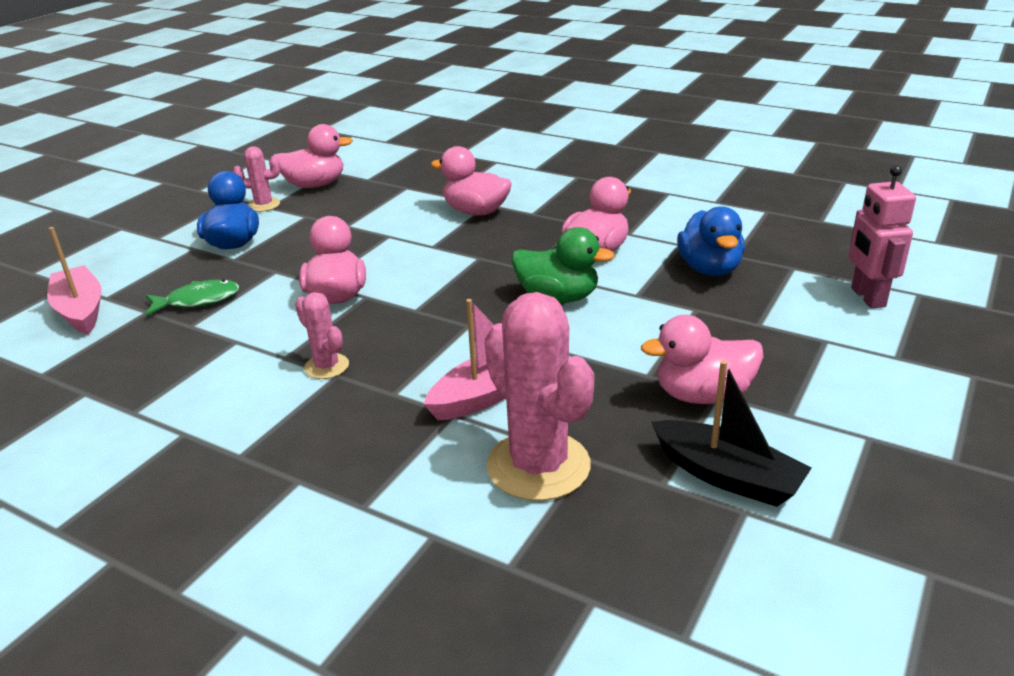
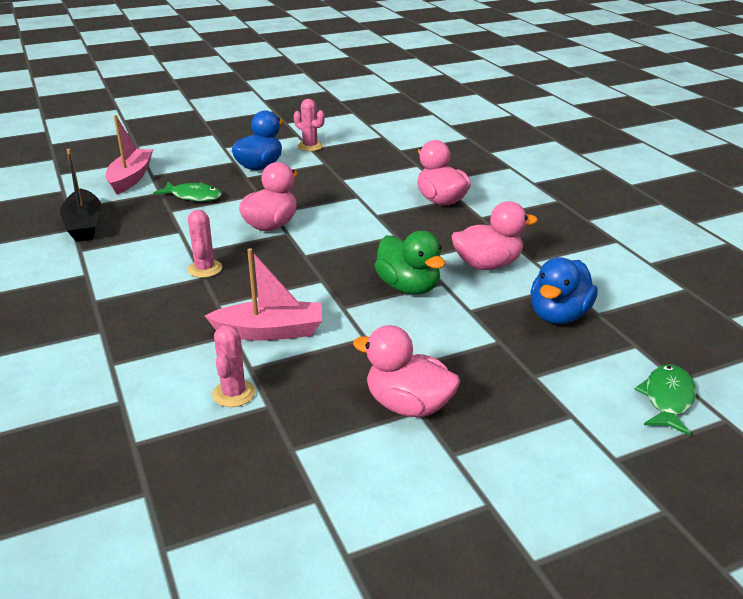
camera: 35 degrees right, 0 degrees up
(315, 185) = (359, 143): pink duck -> none
(538, 466) = (234, 393): pink cactus -> pink cactus, size x0.51
(727, 476) = (340, 469): black boat -> black boat (84, 225)
(867, 297) = (667, 399): pink robot -> green fish

